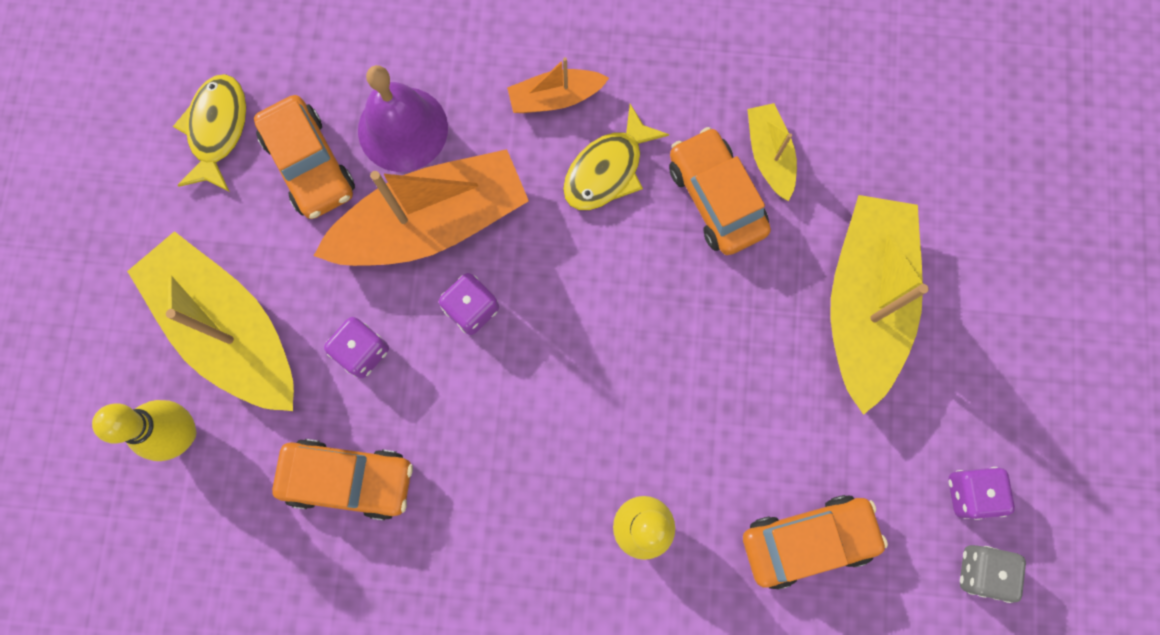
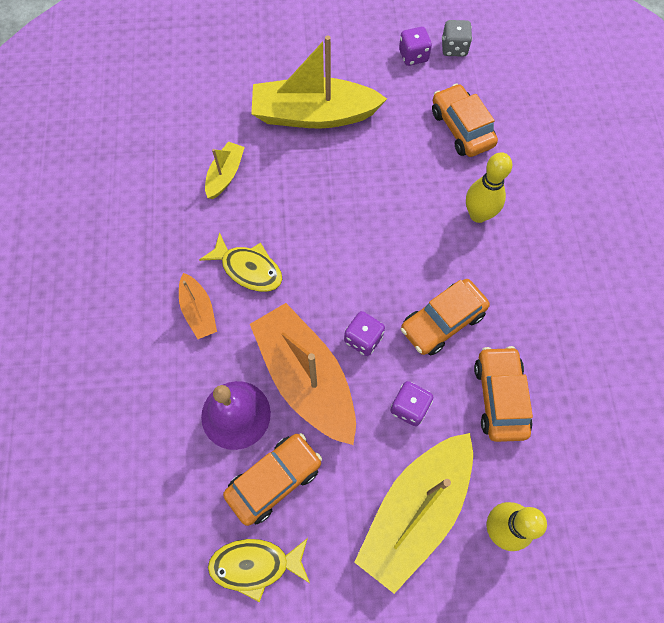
camera: 100 degrees left, 10 degrees down
(716, 198) = (259, 201): orange car -> orange car (442, 321)
(769, 155) = (225, 175): yellow boat -> yellow boat turned 135 degrees clockwise

